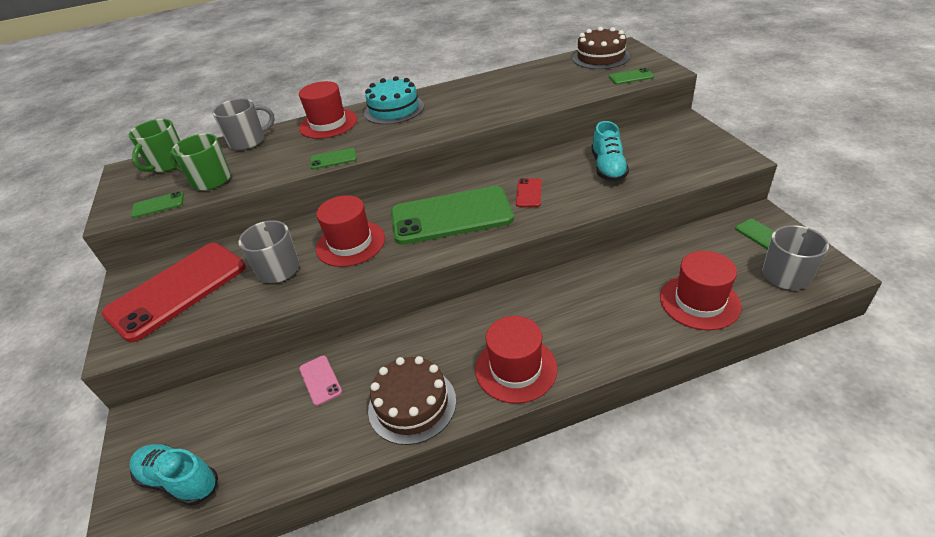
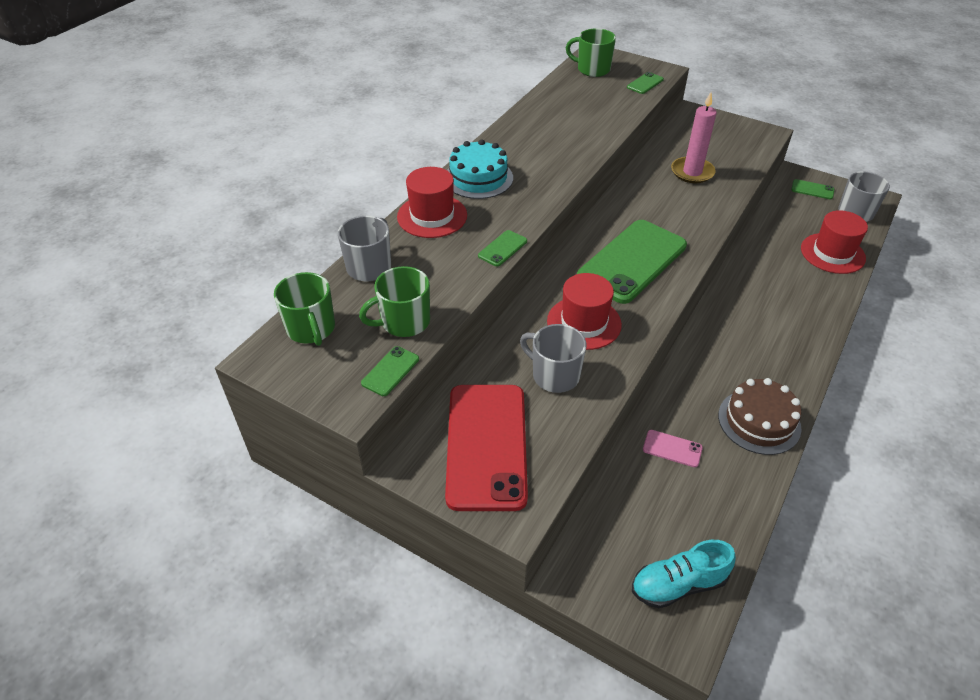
camera: 45 degrees left, 5 degrees up
(516, 369) = (788, 357): red hat -> none
(529, 193) = (664, 216): red phone -> none
(600, 57) = (592, 69): brown cake -> green mug
(608, 168) = (692, 172): turquoise shoe -> pink candle

